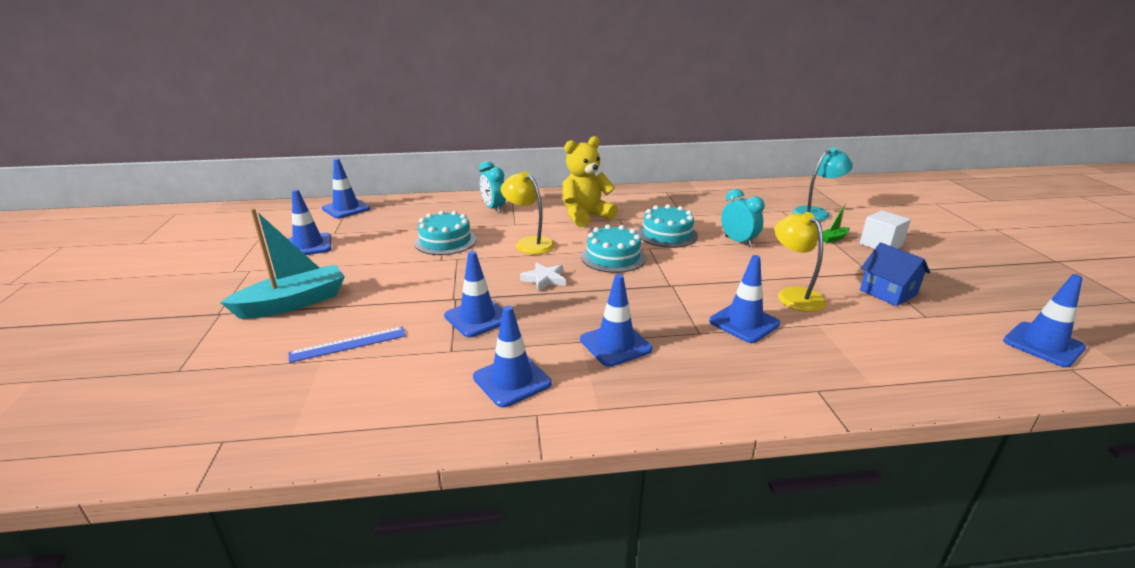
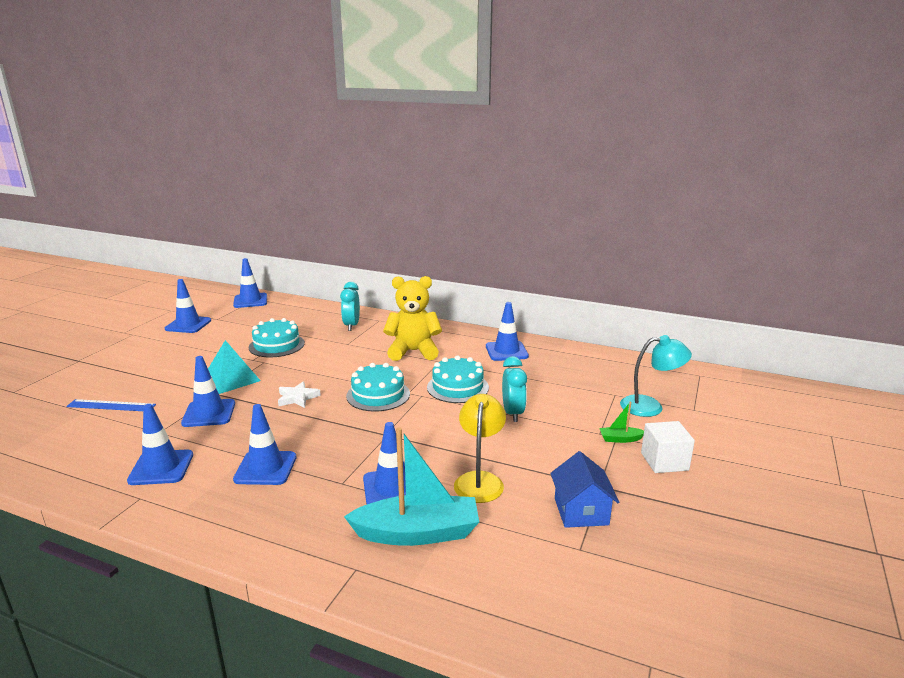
camera: 30 degrees right, 5 degrees down
(293, 303) = (123, 366): turquoise boat -> turquoise boat (417, 533)
(448, 282) = (231, 379): none -> turquoise pyramid
(529, 243) = (332, 363): yellow lamp -> none
(1043, 344) = (664, 629): blue traffic cone -> blue traffic cone (506, 351)

